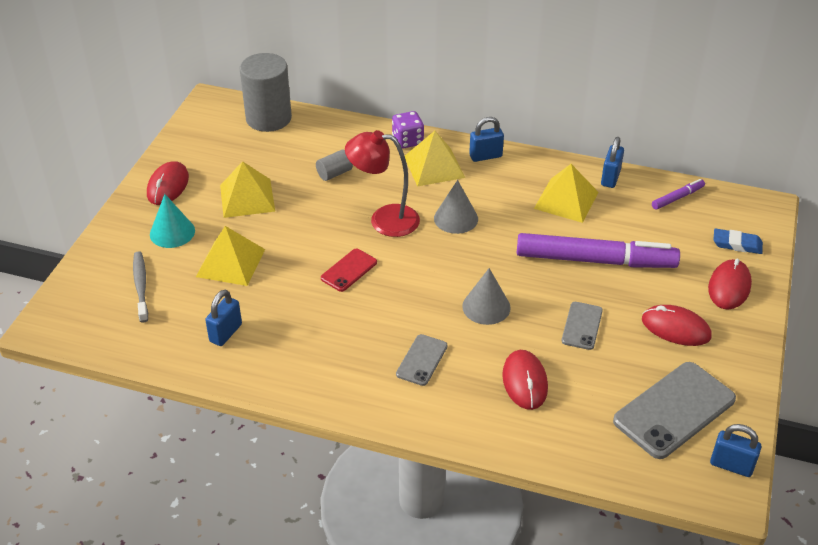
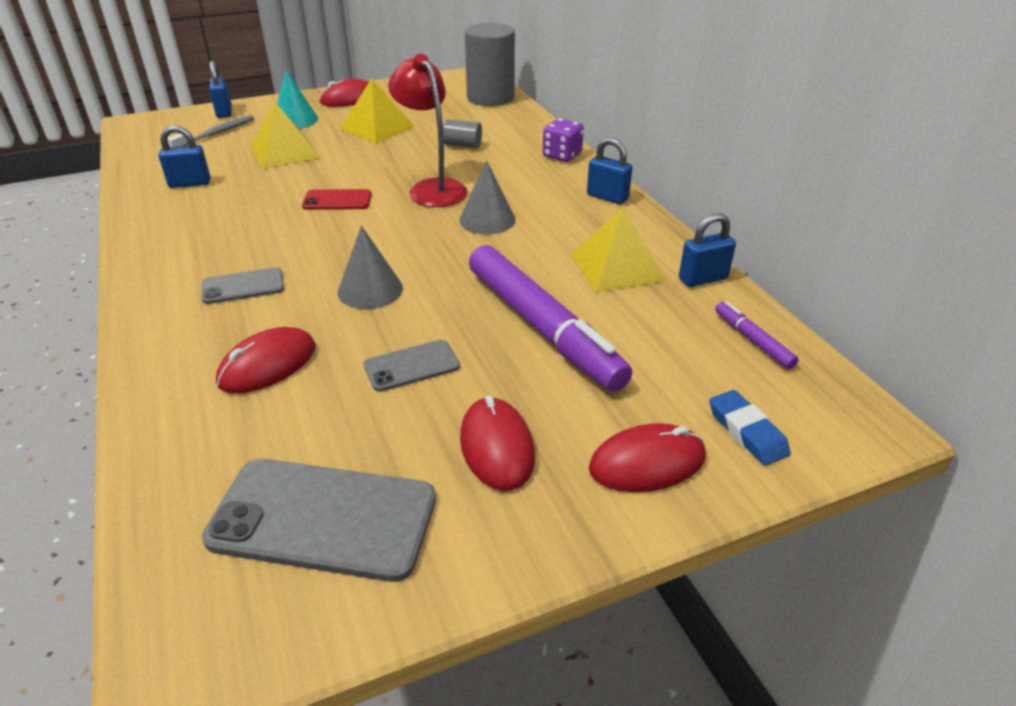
camera: 50 degrees right, 5 degrees down
(434, 166) = (546, 180): yellow pyramid -> none
(677, 198) = (752, 340): purple marker -> purple marker turned 135 degrees counterclockwise
(731, 465) = (245, 643): blue padlock -> blue padlock (224, 112)

